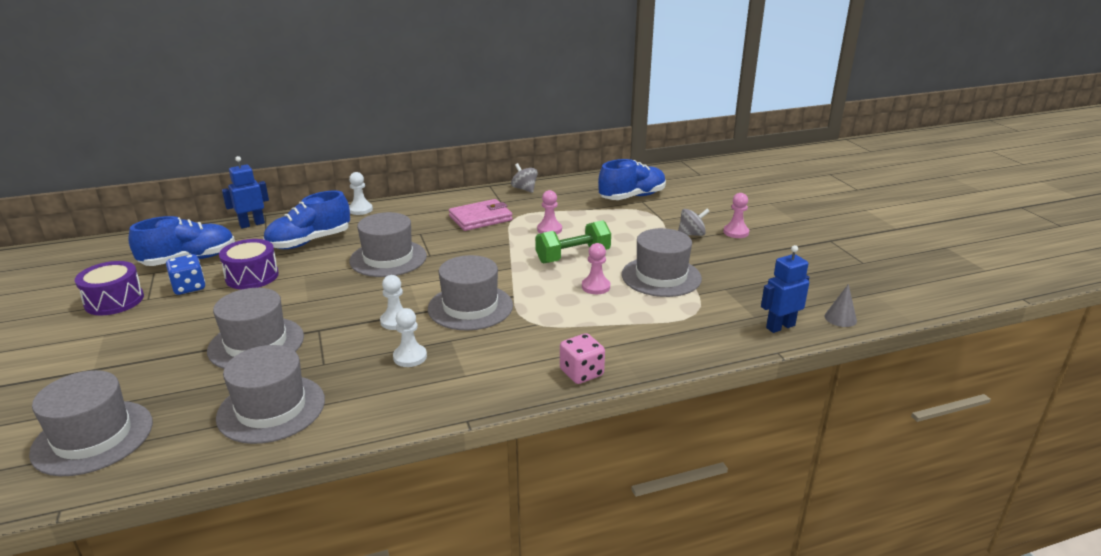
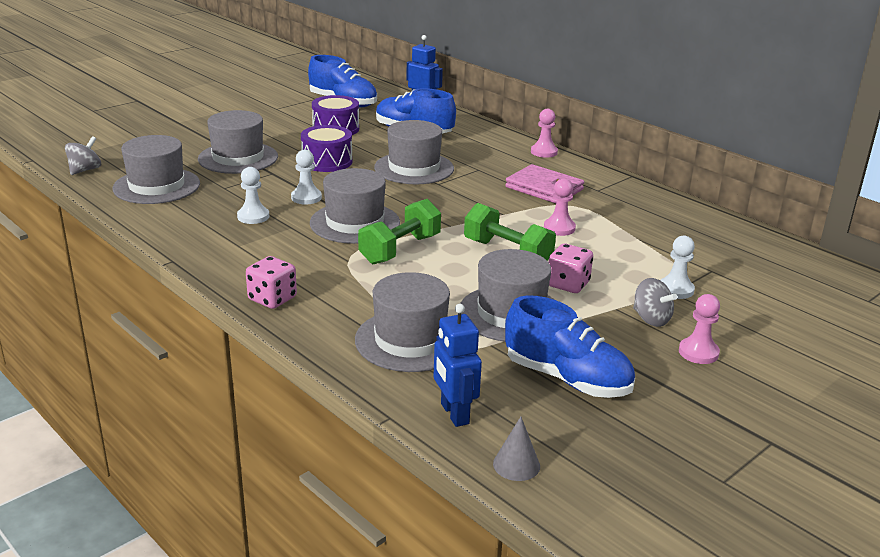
camera: 65 degrees right, 0 degrees up
(93, 437) = (103, 146): grey hat -> grey hat (410, 340)
(114, 301) = (265, 100): purple drum -> purple drum (327, 161)
(189, 287) = (302, 115): blue dice -> none
(360, 209) = (498, 134): white pawn -> white pawn (675, 289)
(524, 189) = (647, 195): grey spinning top -> grey spinning top (85, 170)
(535, 297) = (400, 249): none -> green dumbbell
(595, 287) = (449, 277): pink pawn -> pink pawn (544, 152)
(632, 197) = (715, 262): blue shoe -> blue shoe (567, 379)
(633, 247) = (568, 284): none -> pink dice
(780, 326) = (454, 414): blue robot -> blue robot turned 150 degrees counterclockwise

